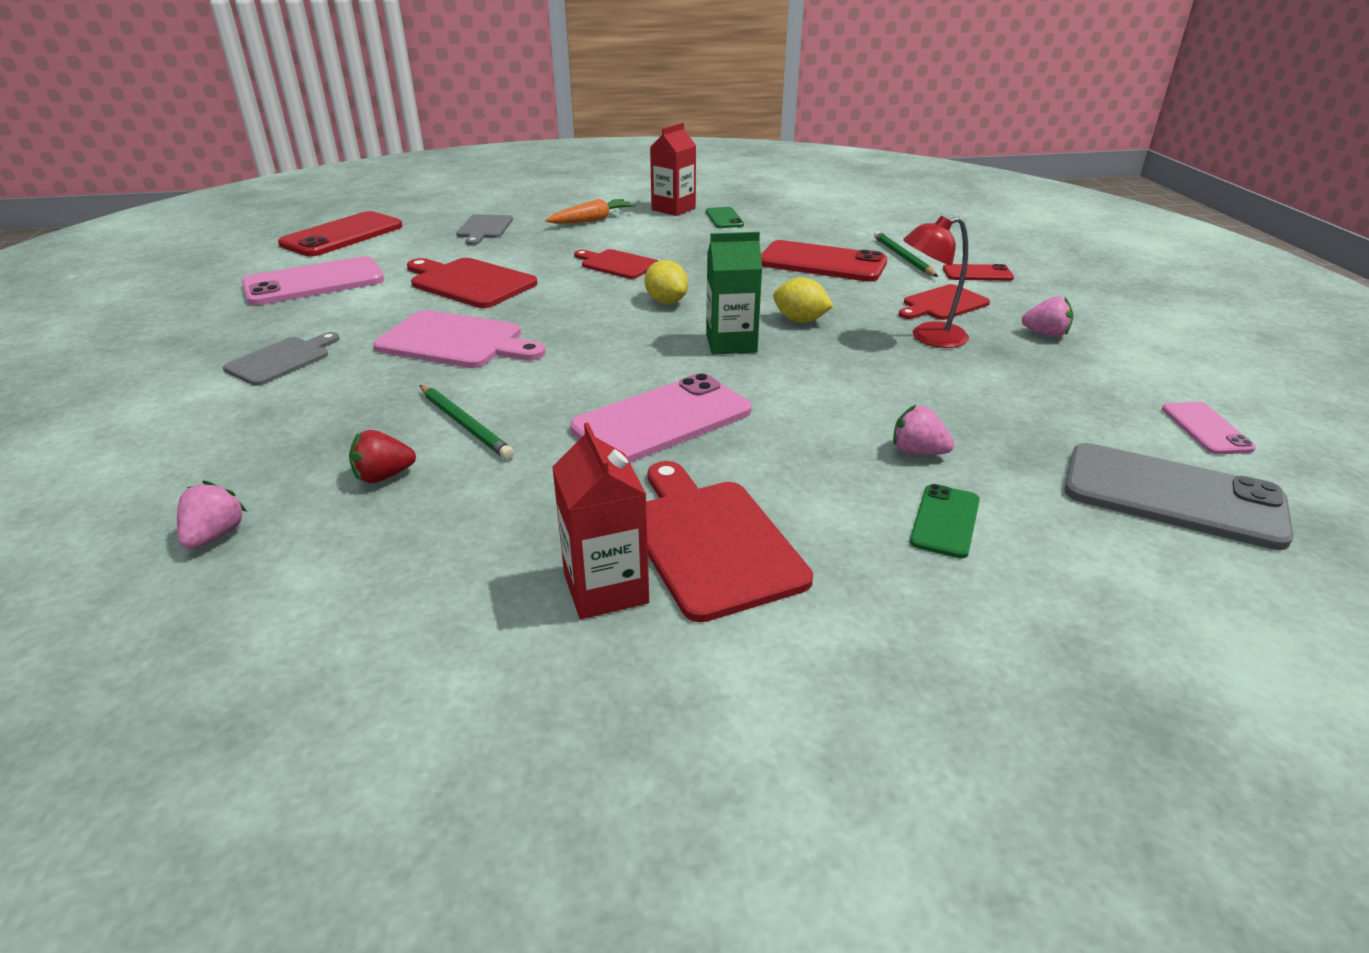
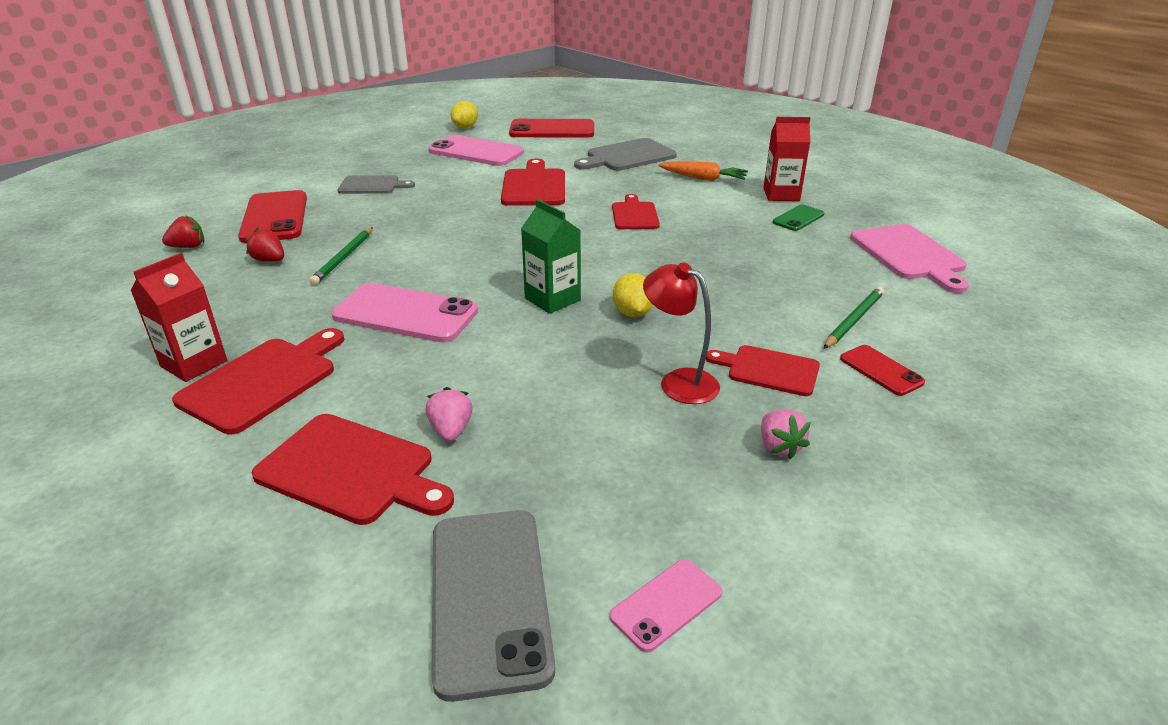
camera: 55 degrees right, 0 degrees up
(215, 536) = (188, 247): pink strawberry -> red strawberry
(456, 341) = (445, 215): pink cutting board -> pink cutting board (909, 255)
(484, 228) = (627, 156): grey cutting board -> grey cutting board, size x1.54
(666, 301) = (594, 253): yellow lemon -> yellow lemon (465, 127)
(822, 263) = (771, 287): red phone -> red phone (275, 217)
(945, 521) = (351, 470): green phone -> red cutting board

